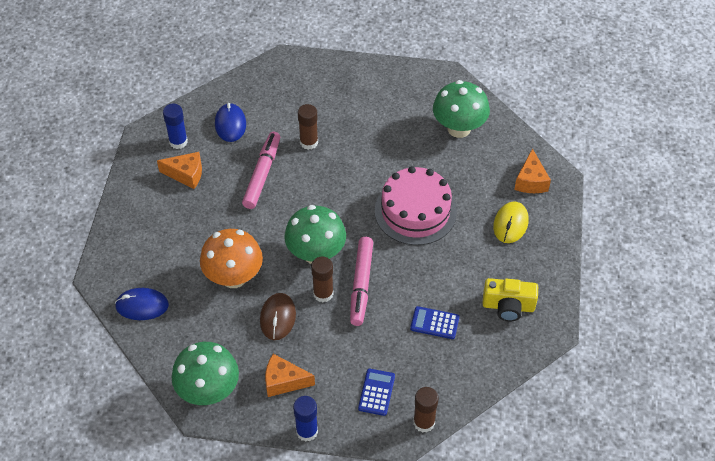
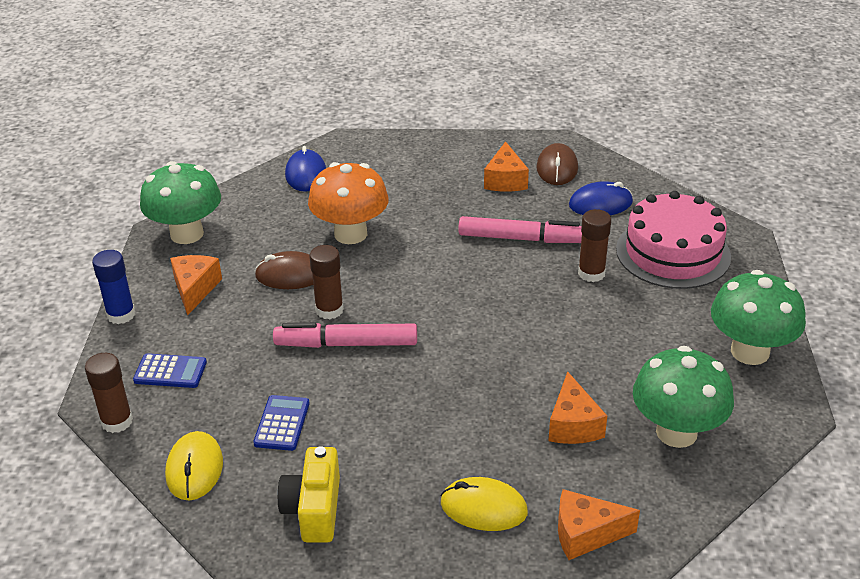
camera: 85 degrees right, 15 degrees down
(178, 142) = (557, 168): blue glue stick -> brown mouse
(316, 254) = (394, 298): green mushroom -> green mushroom (750, 352)
(415, 211) = (488, 390): pink cake -> pink cake (673, 253)
(449, 174) = (573, 425): none -> orange cheese
(471, 372) = (194, 469): none -> yellow mouse

